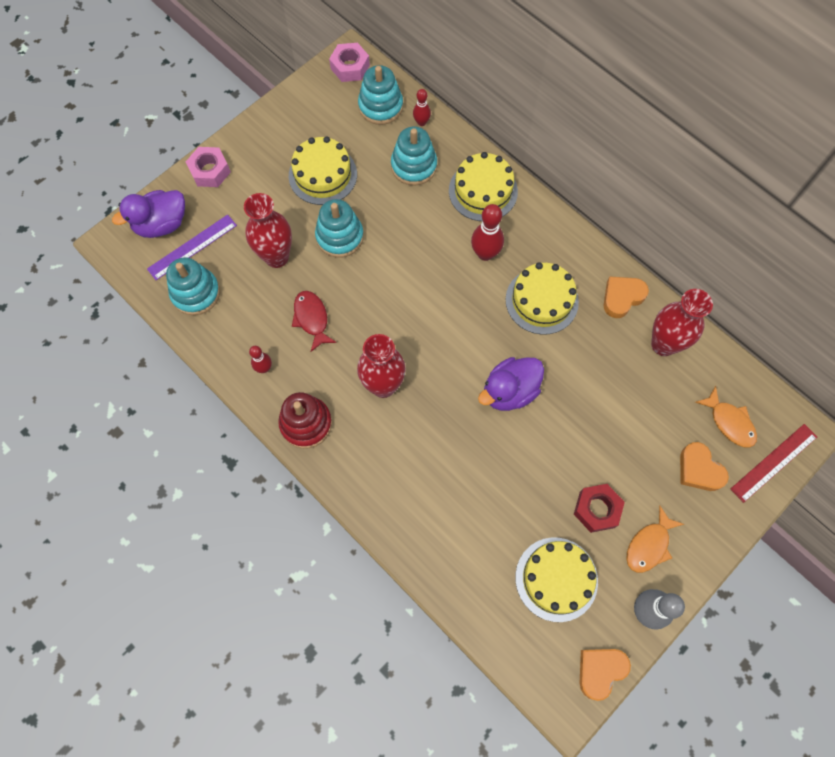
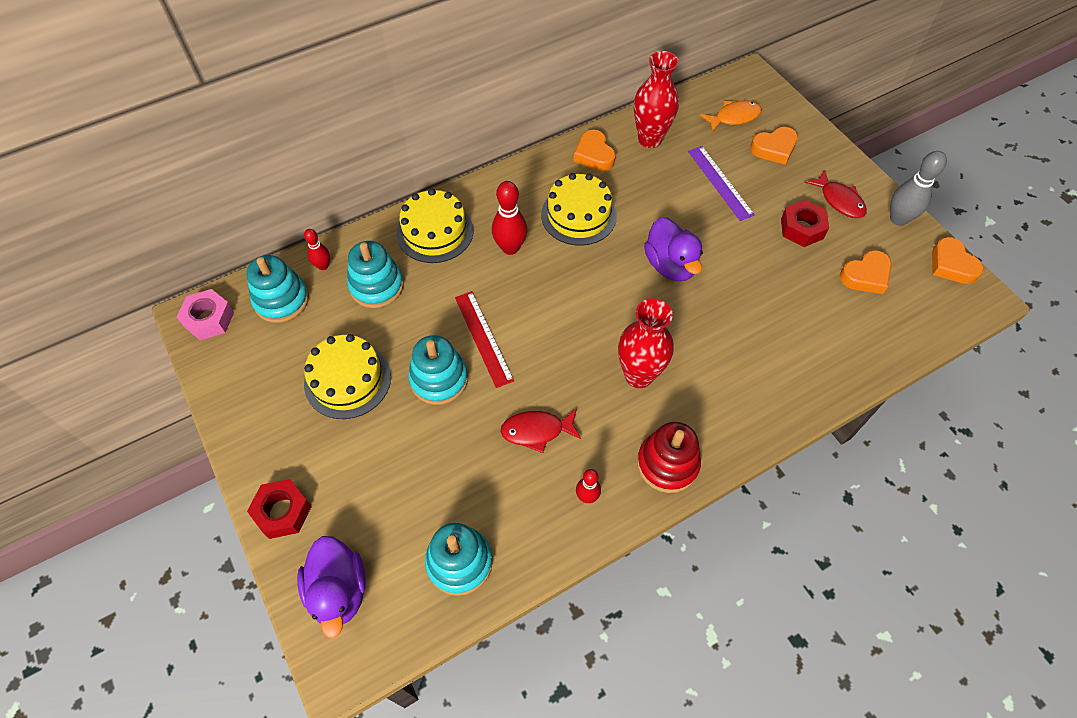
camera: 75 degrees left, 10 degrees down
(192, 247) = (389, 555): purple ruler -> purple ruler (720, 182)
(210, 171) = (283, 512): pink nut -> red nut
(276, 257) = (441, 453): red vase -> none
(556, 579) = (865, 276): yellow cake -> orange heart
(649, 545) = (839, 200): orange fish -> red fish
(774, 462) = (775, 101): red ruler -> red ruler (483, 338)

